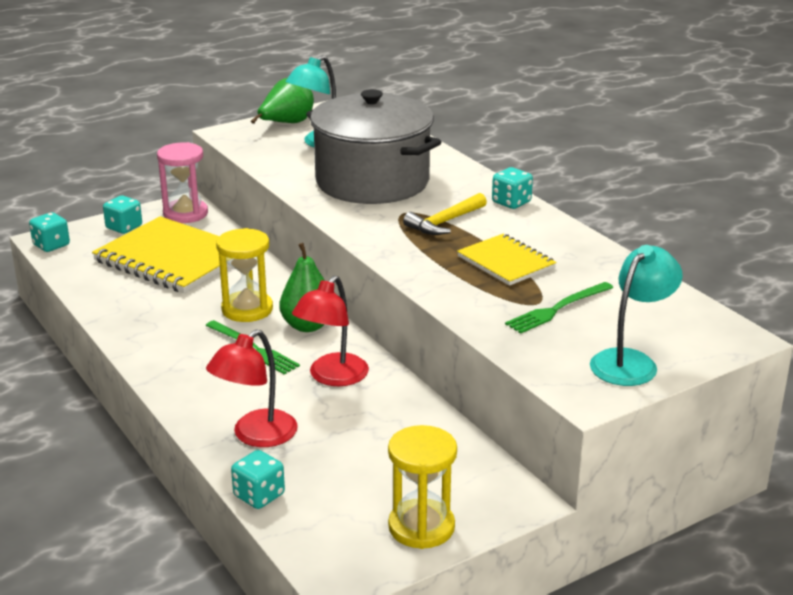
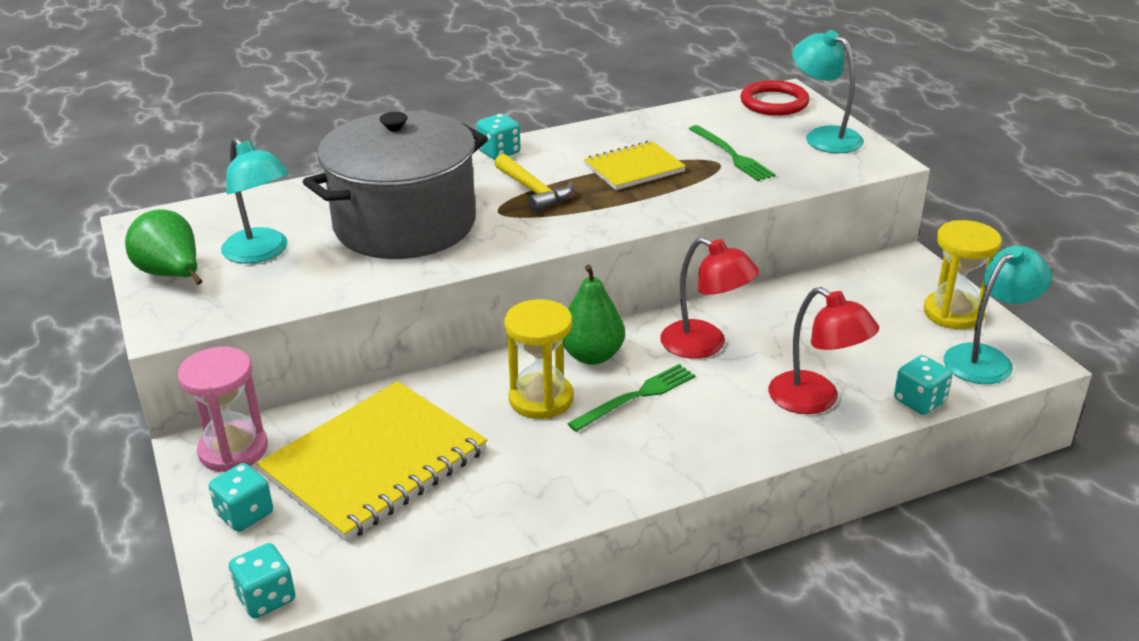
camera: 80 degrees left, 5 degrees up
(337, 544) = (987, 358): none -> turquoise lamp
(706, 330) = (774, 102): none -> red ring

